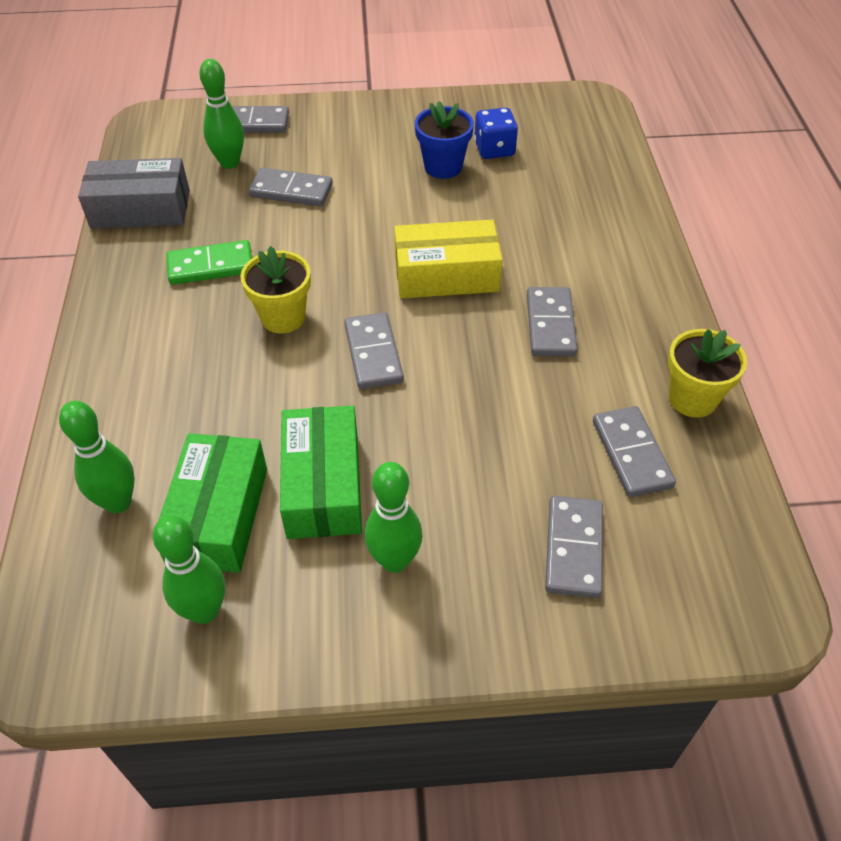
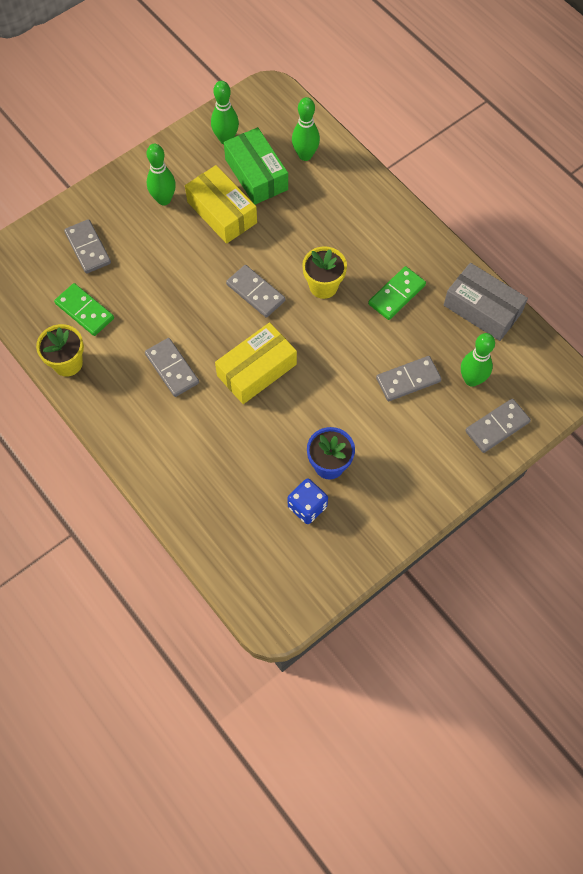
camera: 145 degrees right, 15 degrees up
(140, 209) = (482, 309): grey box -> grey box turned 75 degrees clockwise
(323, 485) = (222, 212): green box -> yellow box
(632, 454) = (84, 311): grey domino -> green domino

